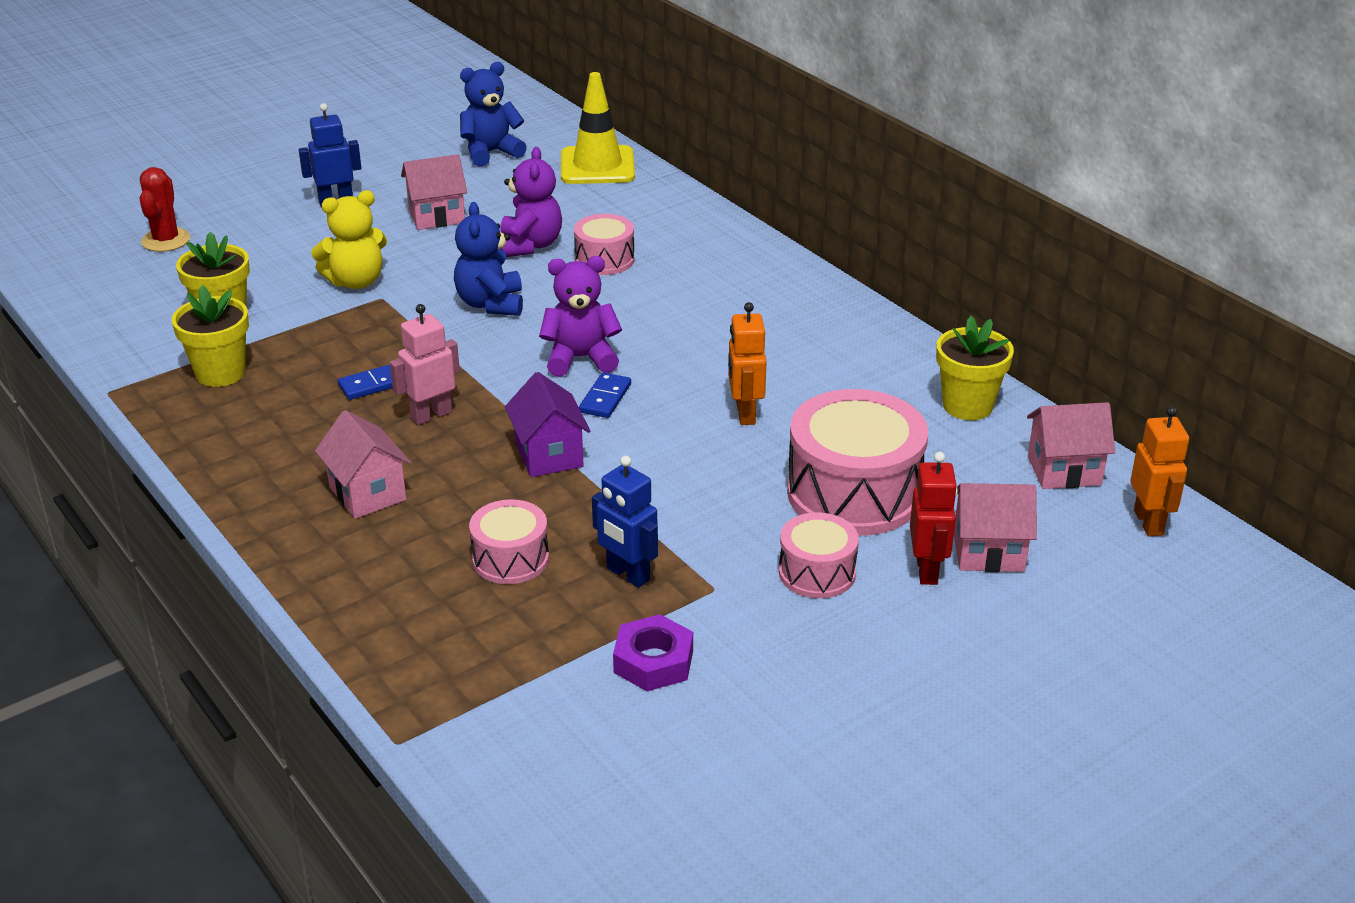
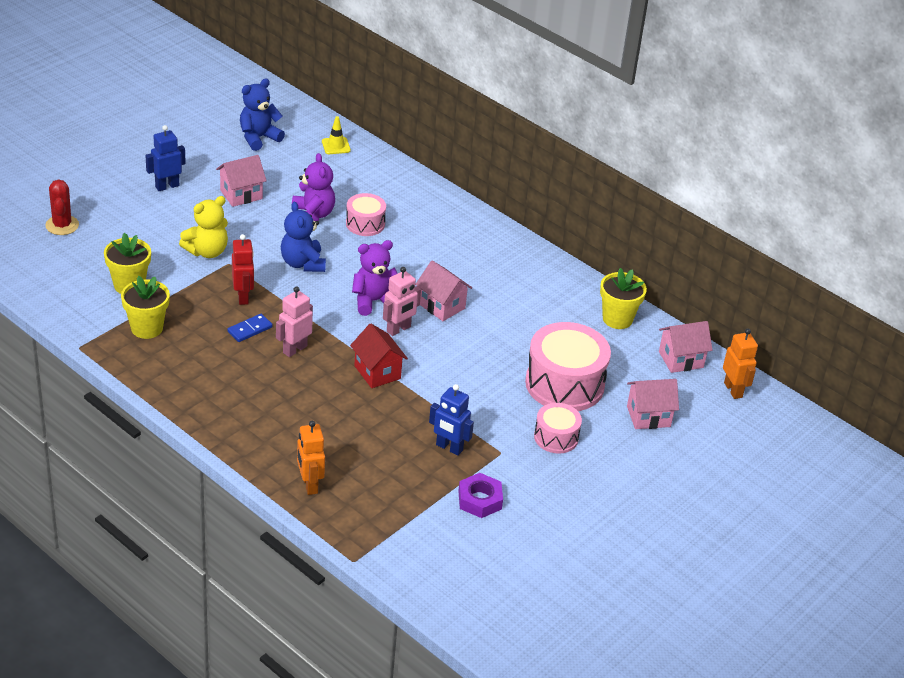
camera: 15 degrees left, 5 degrees up
(367, 494) = (276, 407): pink house -> pink house (442, 306)
(510, 559) = (378, 443): pink drum -> none
(549, 455) = (377, 372): purple house -> red house
(597, 166) = (336, 146): yellow traffic cone -> yellow traffic cone, size x0.51
(605, 398) = (399, 329): blue domino -> pink robot
(745, 414) = (487, 334): orange robot -> orange robot (309, 485)
(927, 570) = (617, 430): red robot -> red robot (243, 297)

